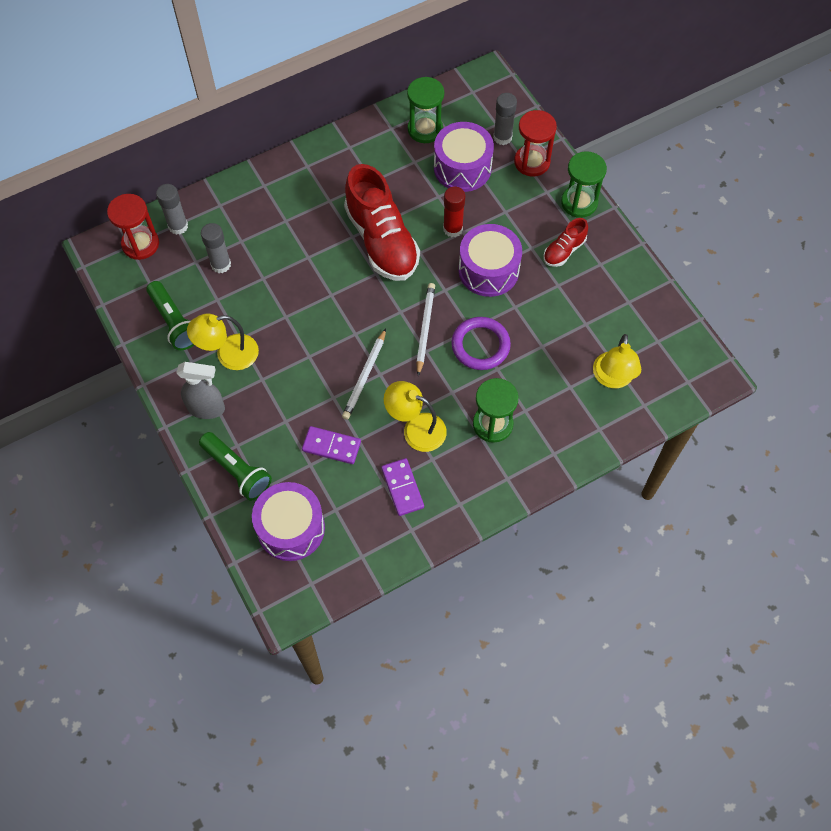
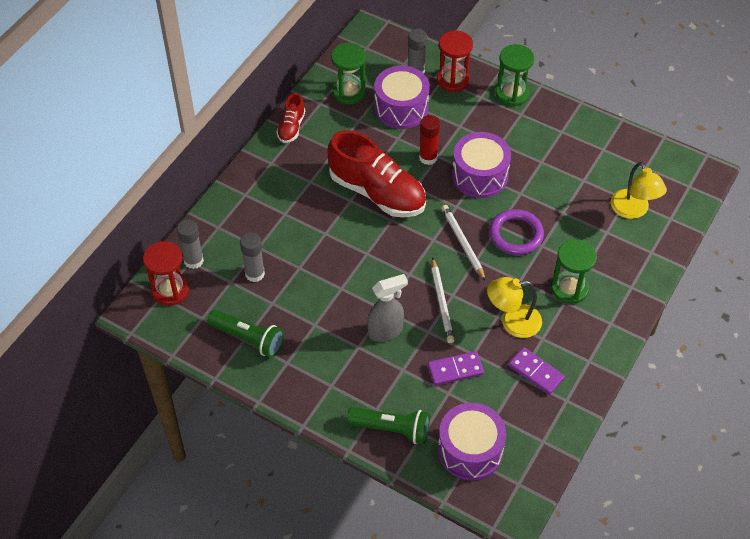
camera: 30 degrees left, 10 degrees down
(207, 408) = (328, 393): grey spray bottle -> grey spray bottle (386, 331)
(228, 354) = (315, 341): yellow lamp -> none
(564, 250) = (527, 134): red shoe -> red shoe (291, 127)

